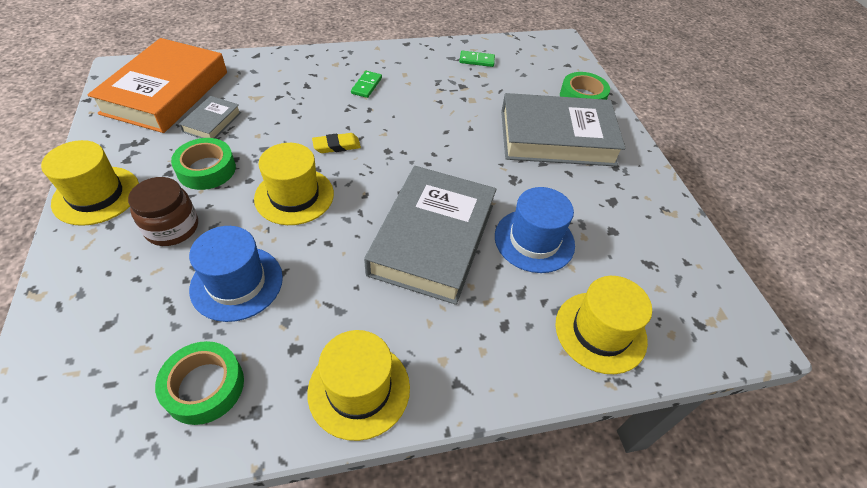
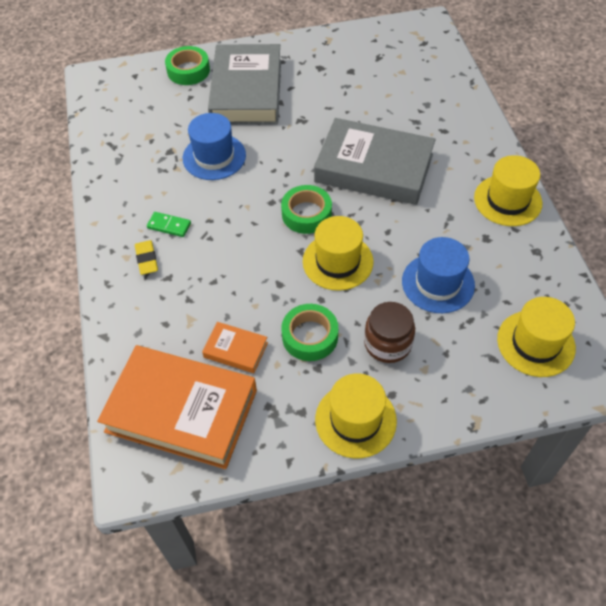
camera: 85 degrees left, 5 degrees up
(204, 386) = (526, 282): green tape -> green tape (306, 214)
(212, 122) = (236, 350): grey book -> orange book
(336, 146) = (267, 239): yellow eraser -> yellow eraser (147, 259)
(477, 60) = (124, 140): green domino -> none
(534, 240) = (366, 112): blue hat -> blue hat (214, 157)
(600, 332) = (439, 86): yellow hat -> yellow hat (535, 343)

